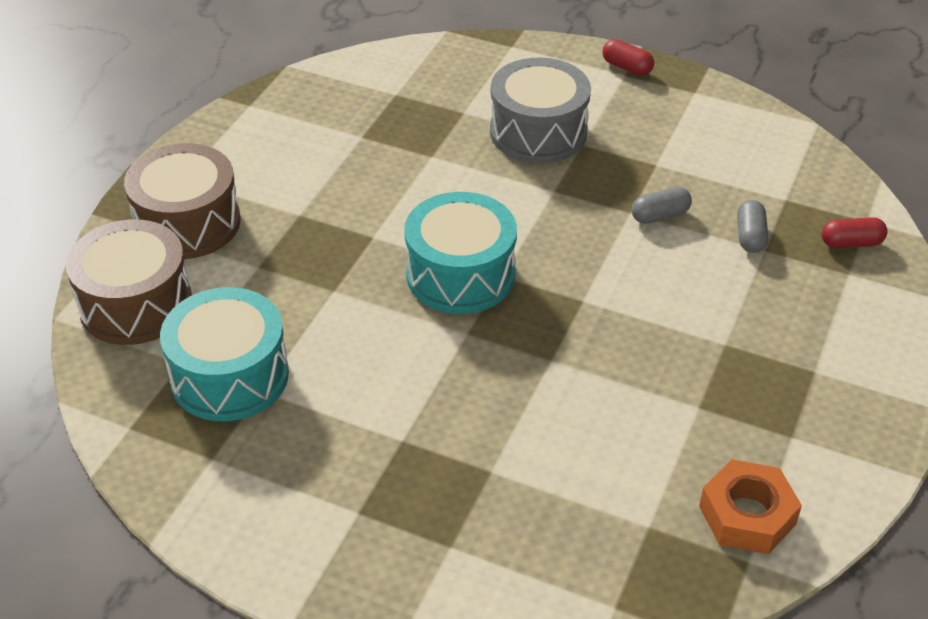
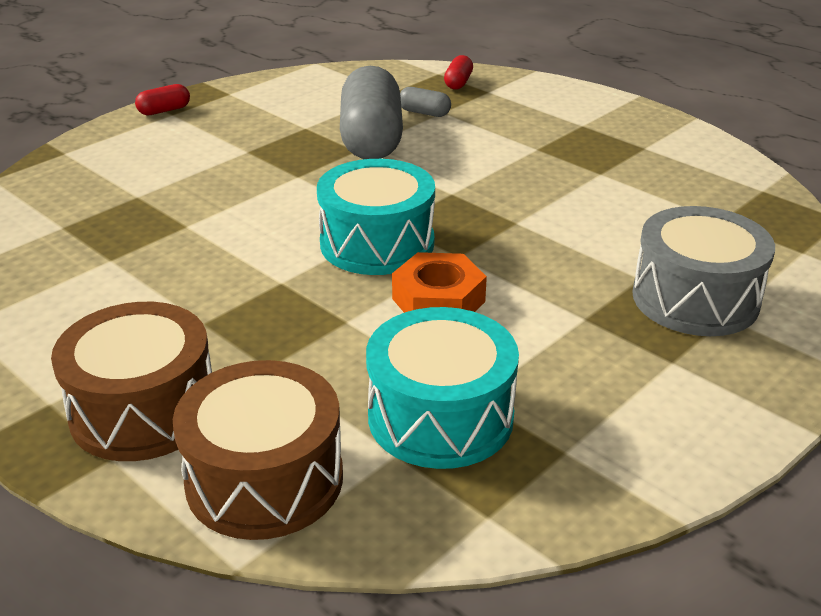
camera: 70 degrees left, 10 degrees down
(538, 132) = (209, 166): grey drum -> grey drum (695, 299)
(660, 215) = (371, 139): grey capsule -> grey capsule, size x2.34
(747, 515) = (718, 180): orange nut -> orange nut (438, 300)

